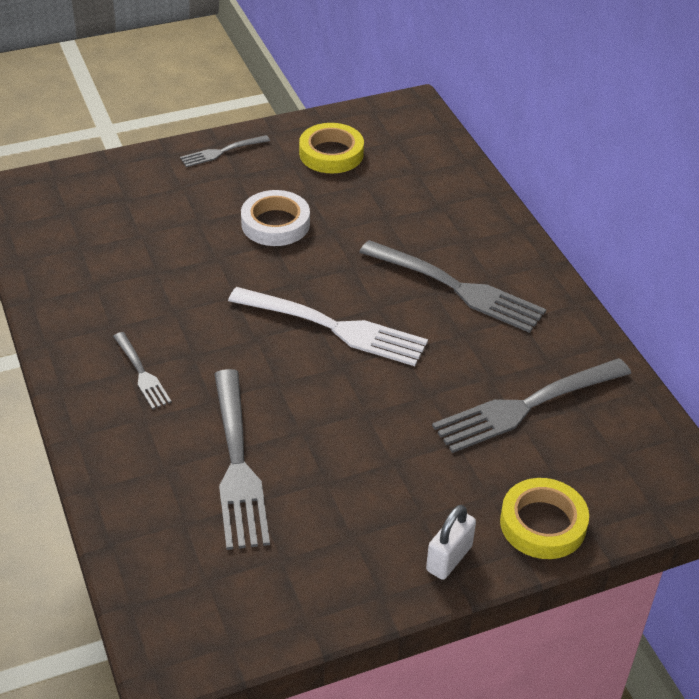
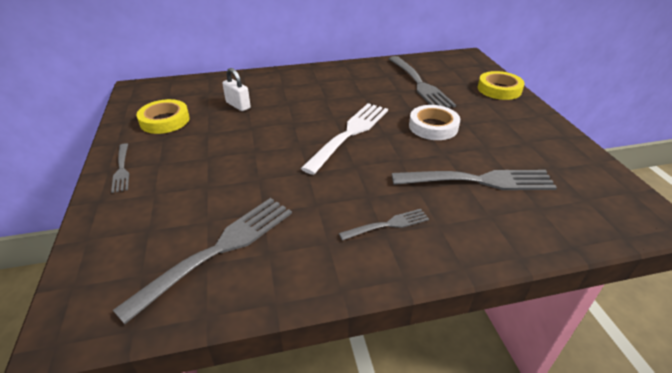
camera: 80 degrees left, 5 degrees down
(275, 224) = (231, 149): white tape -> white tape (433, 126)
(449, 558) = (531, 115): white padlock -> white padlock (238, 105)
(455, 288) = (323, 92): grey fork -> grey fork (218, 251)

